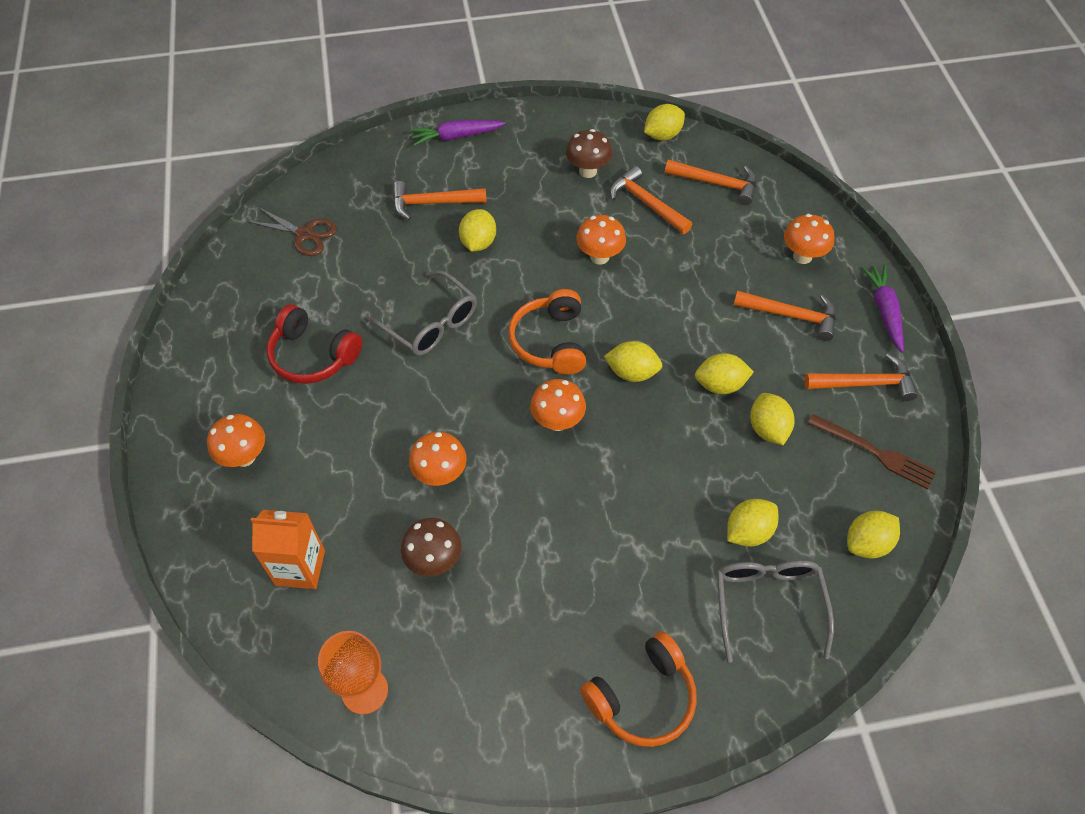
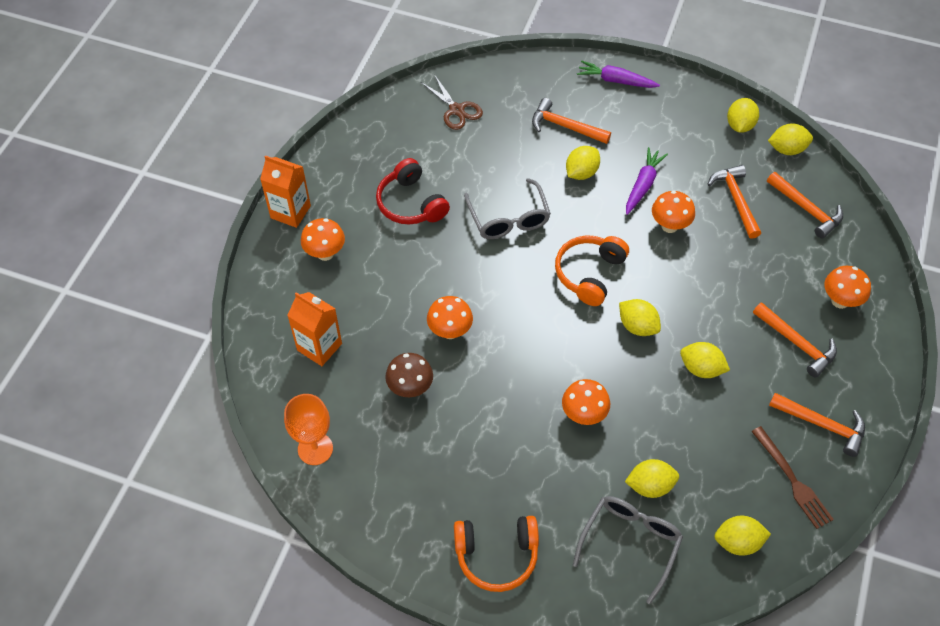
camera: 30 degrees right, 0 degrees up
(174, 429) = (290, 212): none -> orange carton
(557, 421) = (557, 335): orange mushroom -> orange mushroom (583, 415)
(588, 171) = (704, 153): brown mushroom -> none
(768, 429) = (717, 420): yellow lemon -> yellow lemon (739, 125)
(884, 311) = (880, 377): purple carrot -> purple carrot (643, 185)

